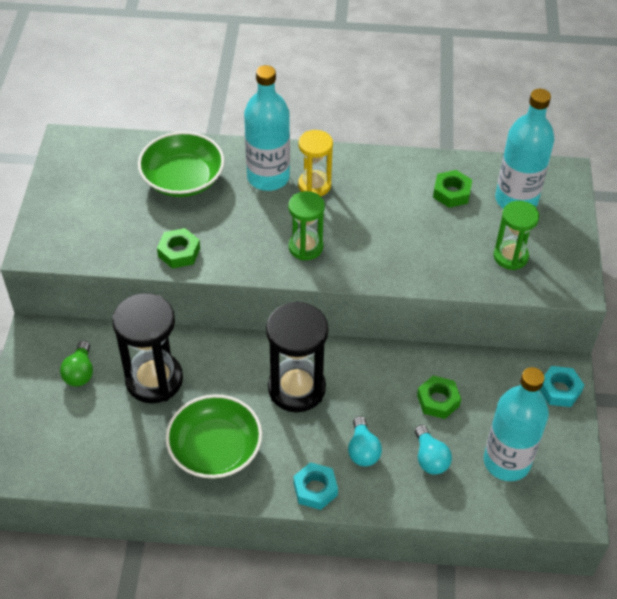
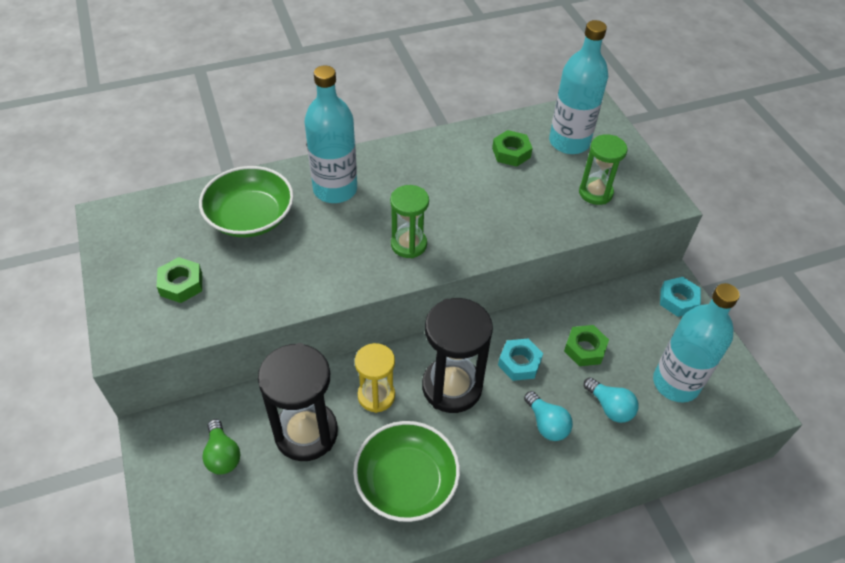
camera: 25 degrees left, 0 degrees up
(179, 252) = (285, 291): green nut -> green nut (181, 284)
(314, 185) = (384, 183): yellow hourglass -> yellow hourglass (376, 396)
(315, 489) = (525, 482): turquoise nut -> turquoise nut (519, 363)

